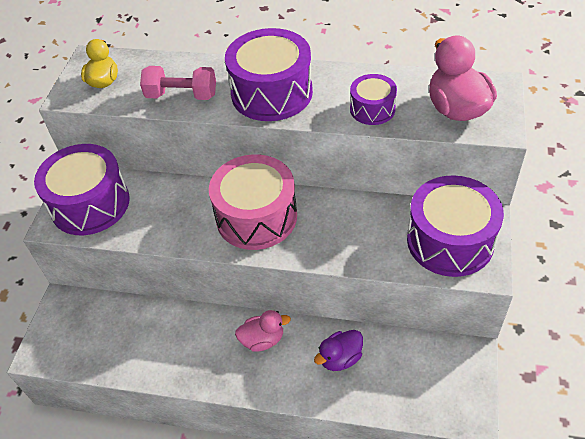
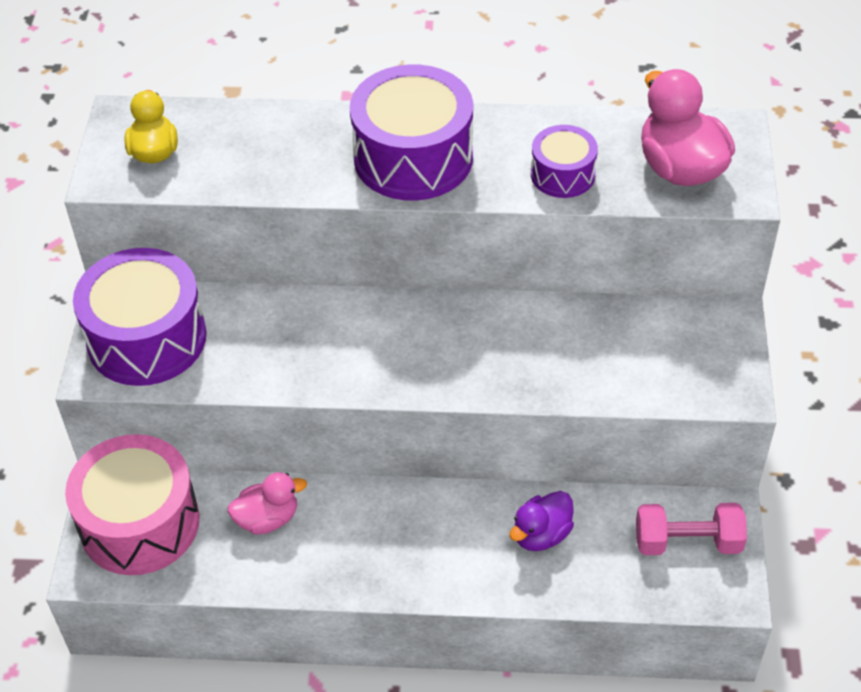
camera: 10 degrees left, 0 degrees up
(181, 95) = (279, 168): pink dumbbell -> pink dumbbell (687, 542)
(256, 217) = (403, 340): pink drum -> pink drum (140, 523)
(262, 340) = (425, 519): pink duck -> pink duck (267, 519)
(450, 241) = (684, 354): purple drum -> none

